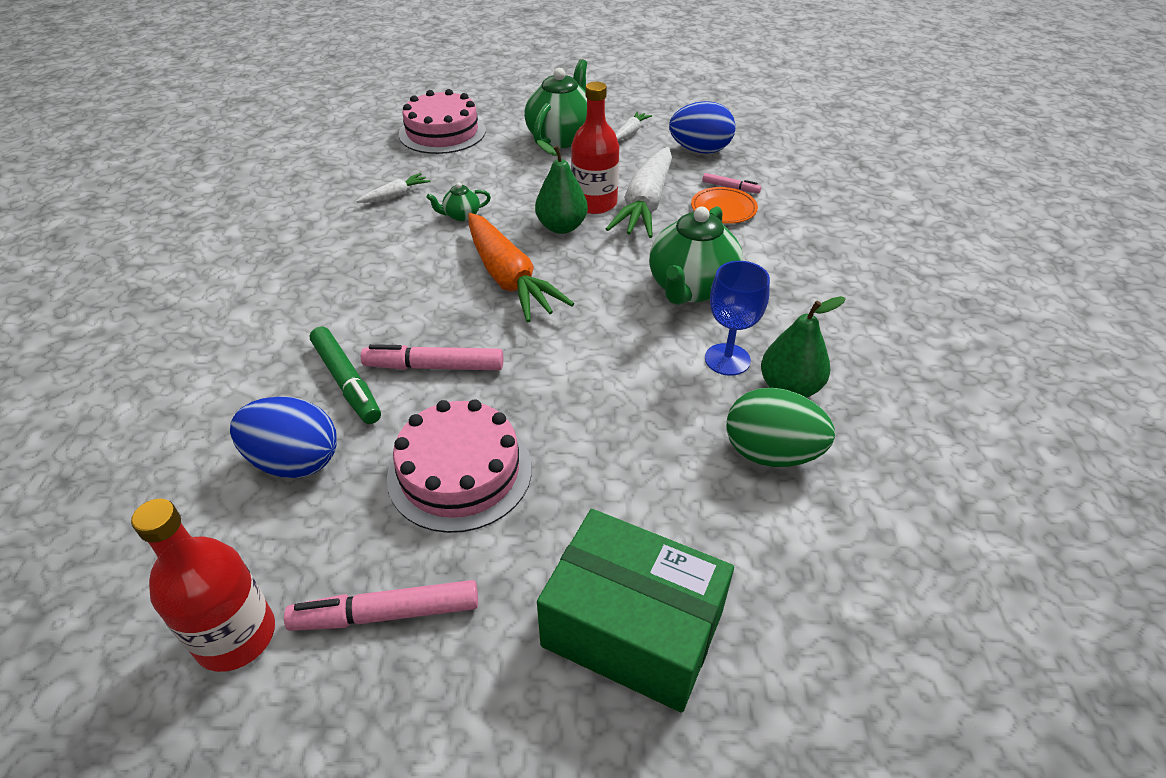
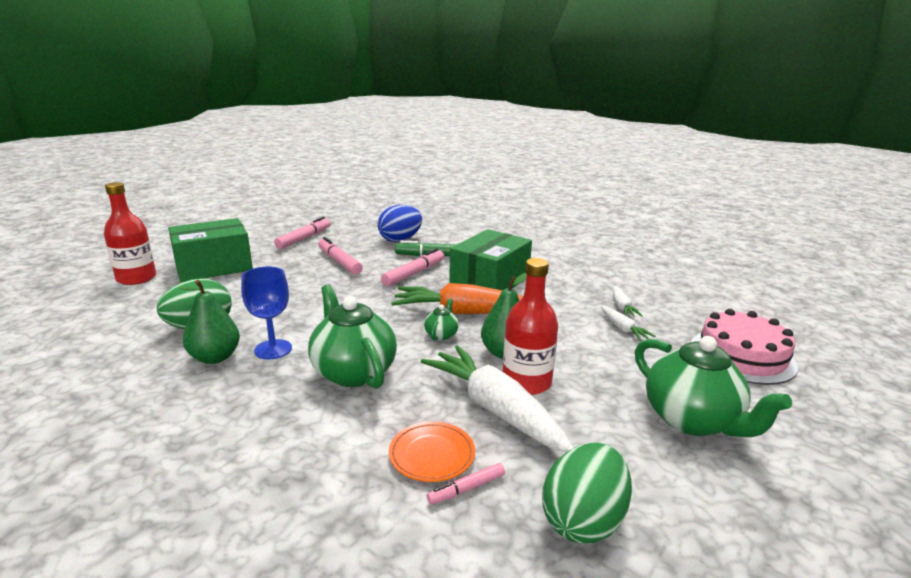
camera: 125 degrees right, 20 degrees down
(236, 636) = (339, 222): red bottle -> red bottle (136, 278)
(403, 294) = (489, 281): none -> green box
(460, 472) = (339, 262): pink cake -> pink marker
(461, 215) = (566, 321): green teapot -> green teapot (441, 334)
(630, 132) = (679, 481): white carrot -> white carrot (623, 329)
(700, 150) = (583, 520): blue egg -> green egg

